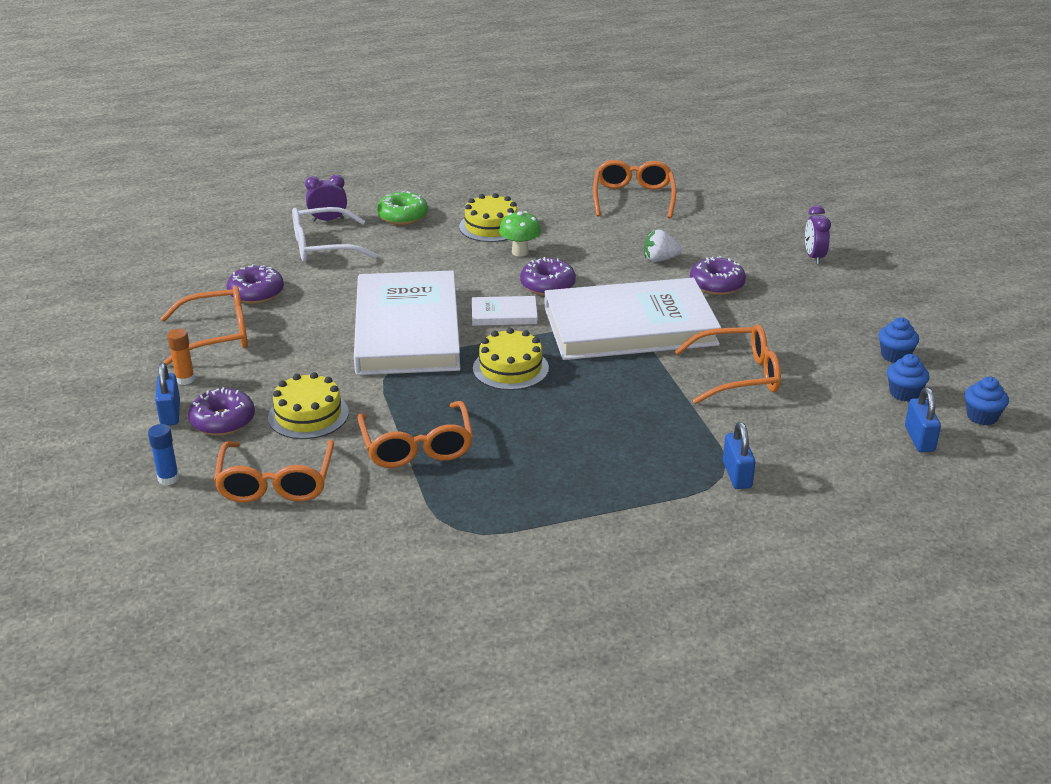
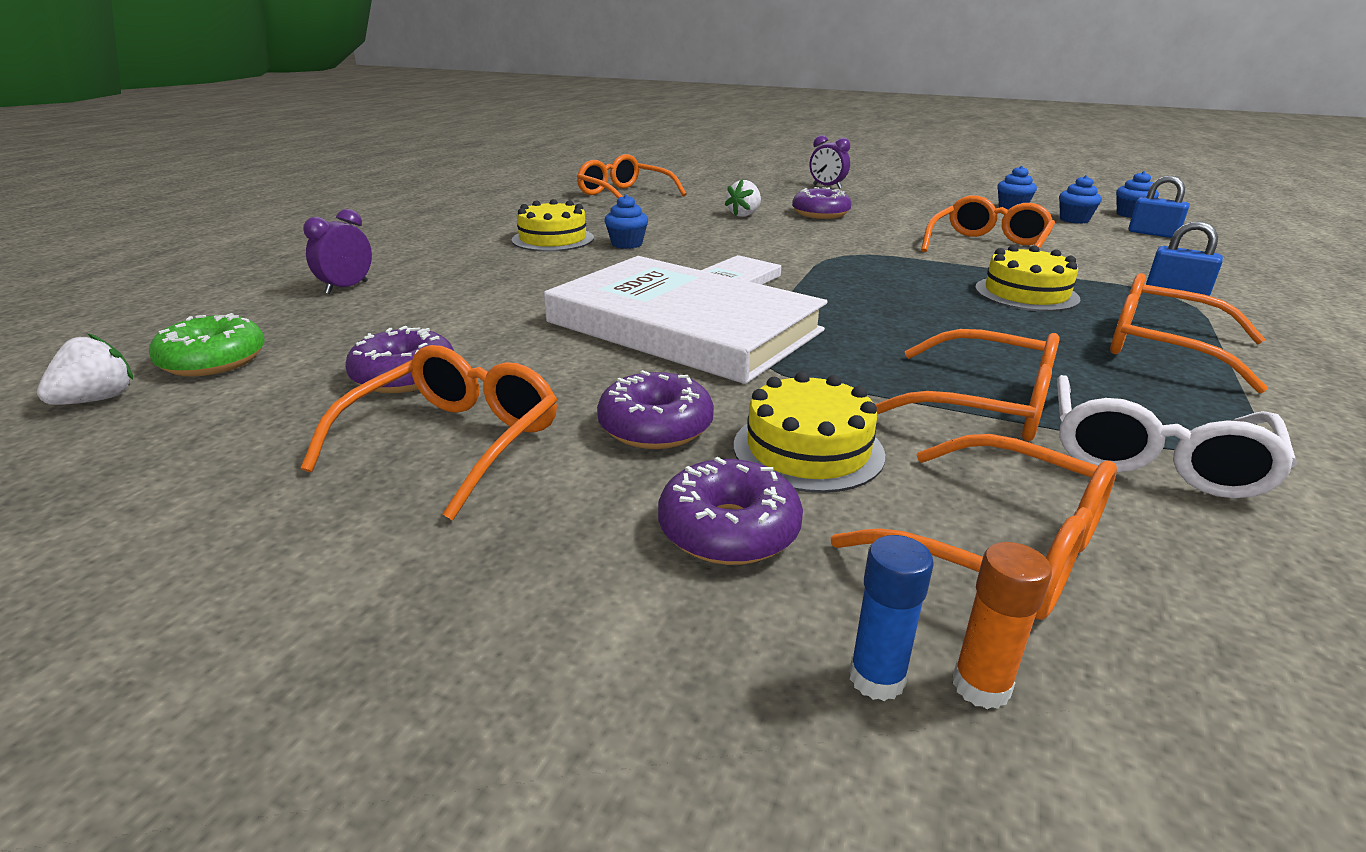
camera: 50 degrees left, 5 degrees down
(159, 248) = (97, 399): none -> white strawberry
(170, 413) = (622, 579): blue padlock -> none
(185, 379) = (532, 519): orange glue stick -> orange glue stick (981, 686)
(323, 246) = (396, 307): white glasses -> white glasses (1152, 456)
(402, 216) = (438, 259): green donut -> green donut (213, 361)
(510, 368) = (854, 309): yellow cake -> yellow cake (1026, 293)
(520, 252) = (627, 244): green mushroom -> blue cupcake
(547, 285) = (712, 253): purple donut -> purple donut (655, 427)
(591, 486) = (1162, 348): none -> orange glasses
(629, 326) = (844, 251): white book -> none

